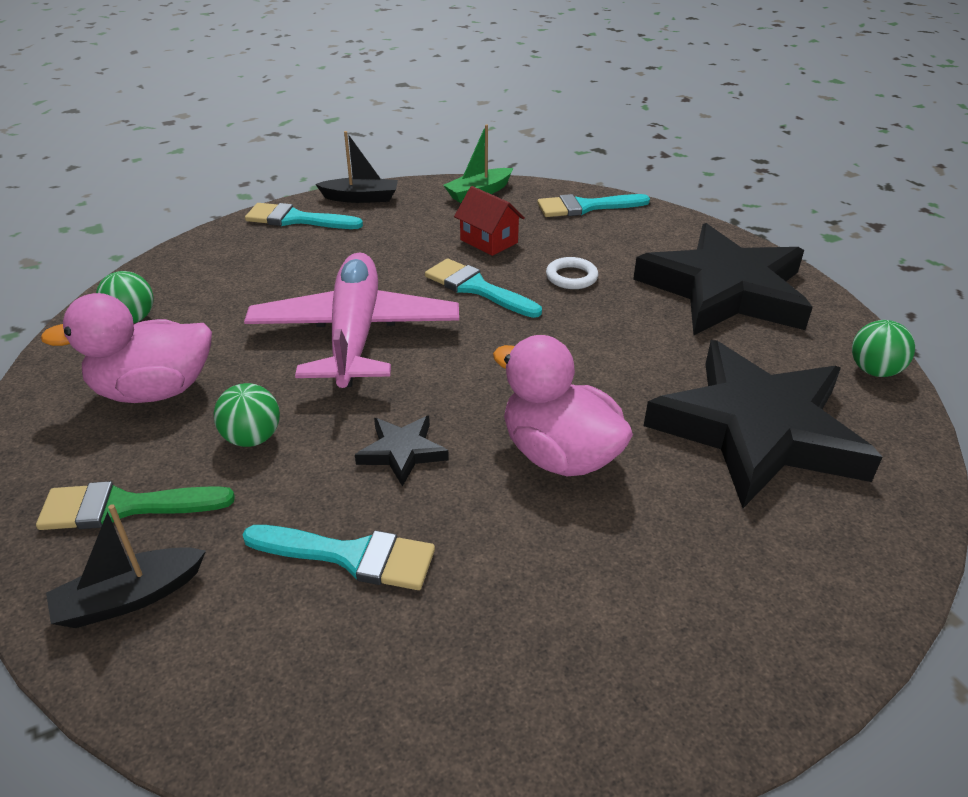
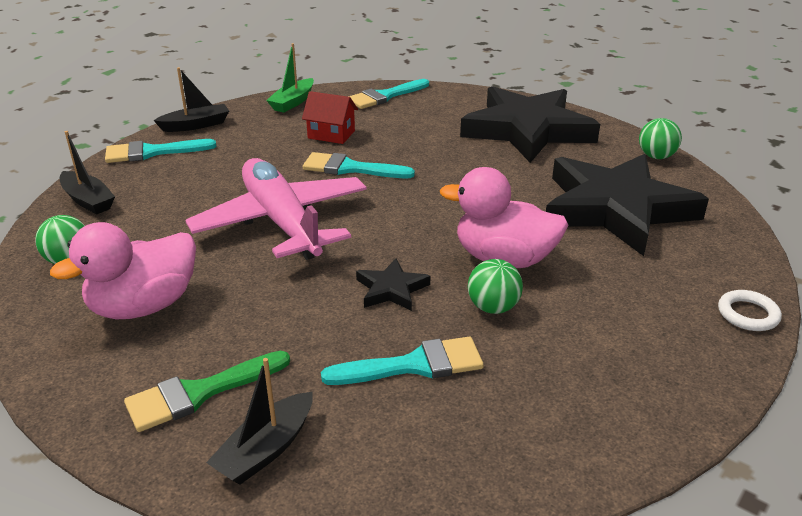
camera: 25 degrees left, 5 degrees down
(199, 258) = (88, 200): none -> black boat
(252, 438) = (264, 314): green ball -> green ball (493, 307)
(571, 277) = (415, 145): white ring -> white ring (748, 314)

